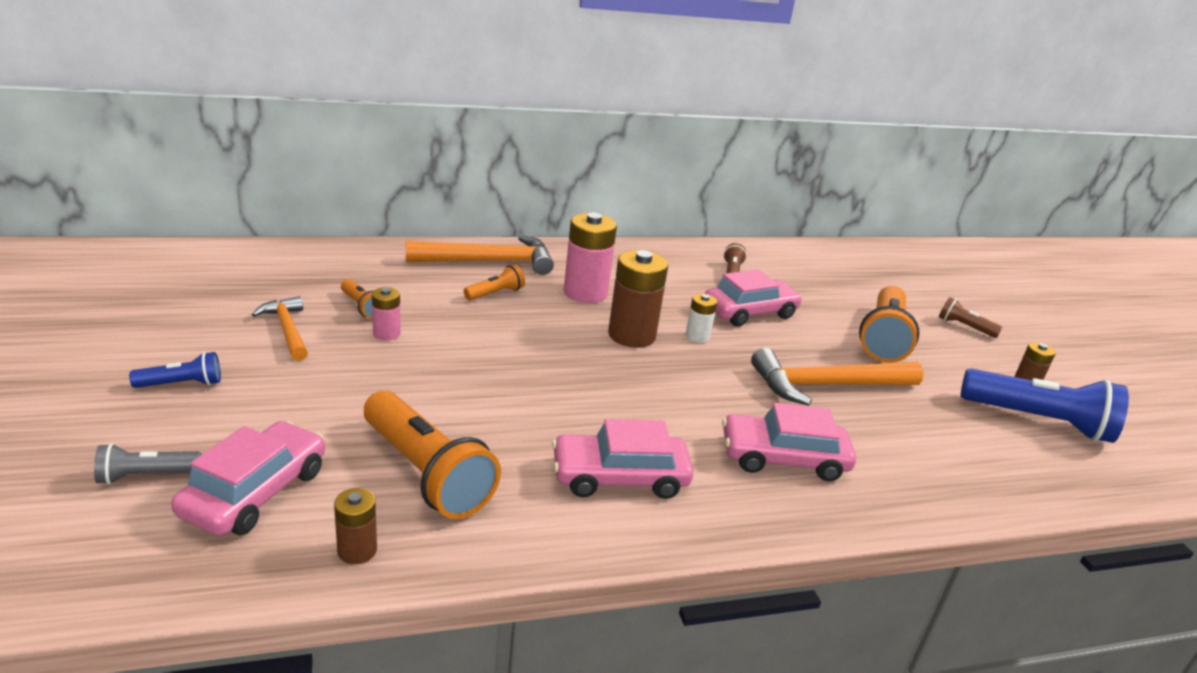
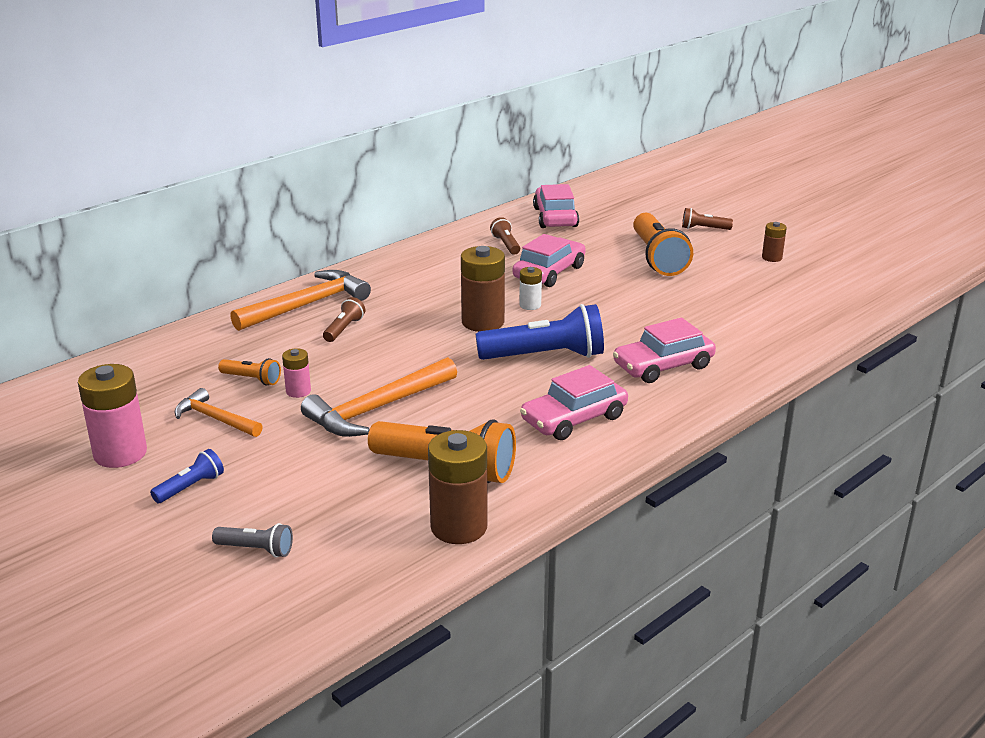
camera: 25 degrees left, 0 degrees up
(146, 476) = (256, 549): grey flashlight -> grey flashlight turned 120 degrees counterclockwise
(255, 492) = (347, 526): pink car -> pink car (555, 217)
(357, 550) = (459, 527): brown battery -> brown battery, size x1.92
(495, 293) = (344, 329): orange flashlight -> brown flashlight
(585, 293) = (413, 302): pink battery -> pink battery (120, 453)
(827, 385) = (649, 307): orange hammer -> orange hammer (377, 409)
(1038, 421) = (796, 280): blue flashlight -> blue flashlight (545, 356)

